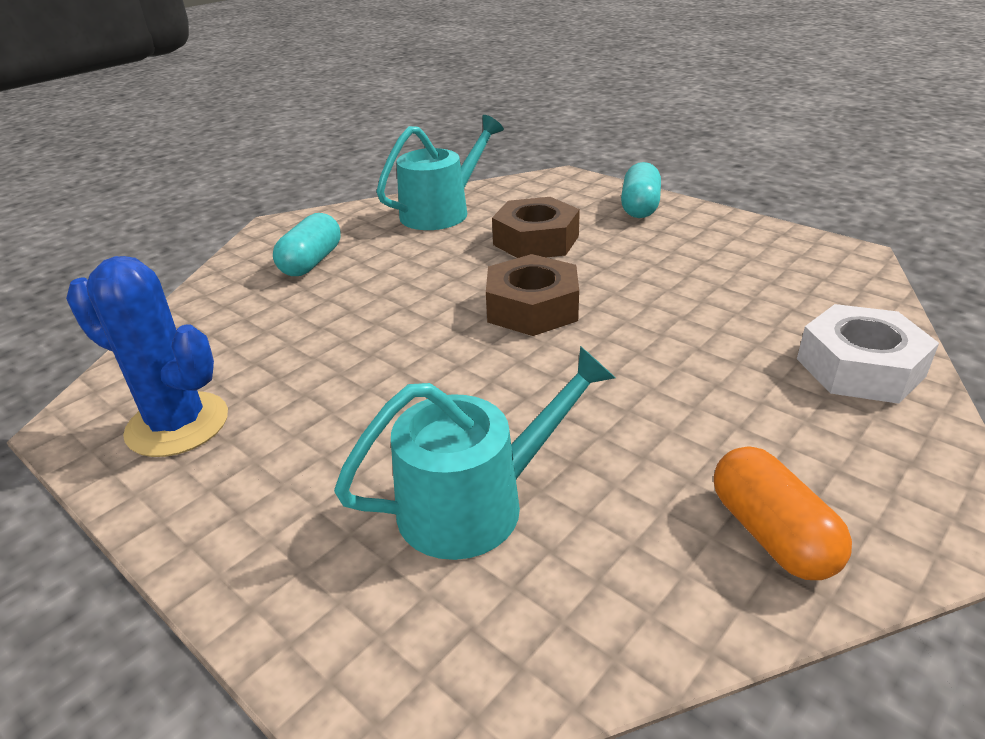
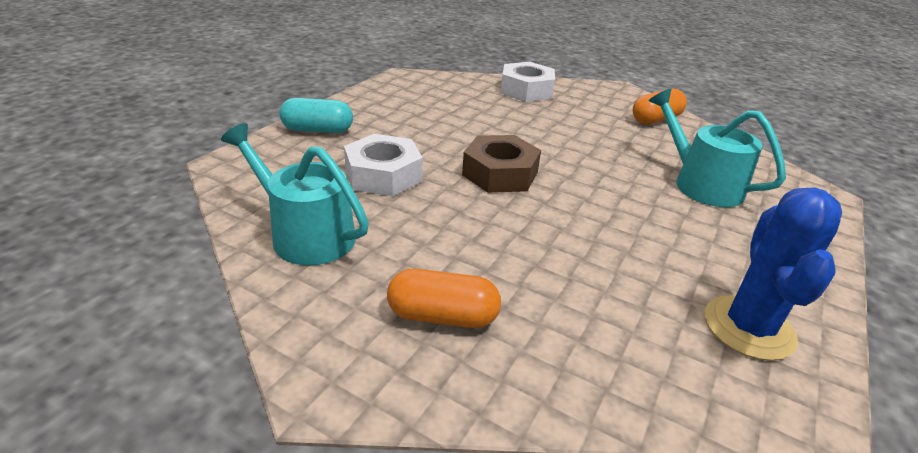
camera: 105 degrees left, 0 degrees up
(311, 262) = (442, 316): turquoise capsule -> orange capsule
(536, 240) = (383, 175): brown nut -> white nut

